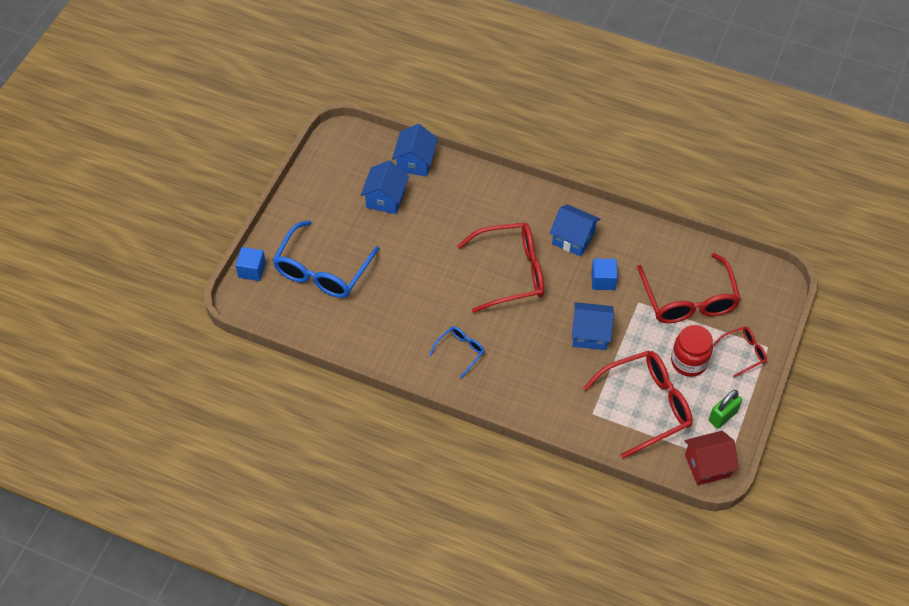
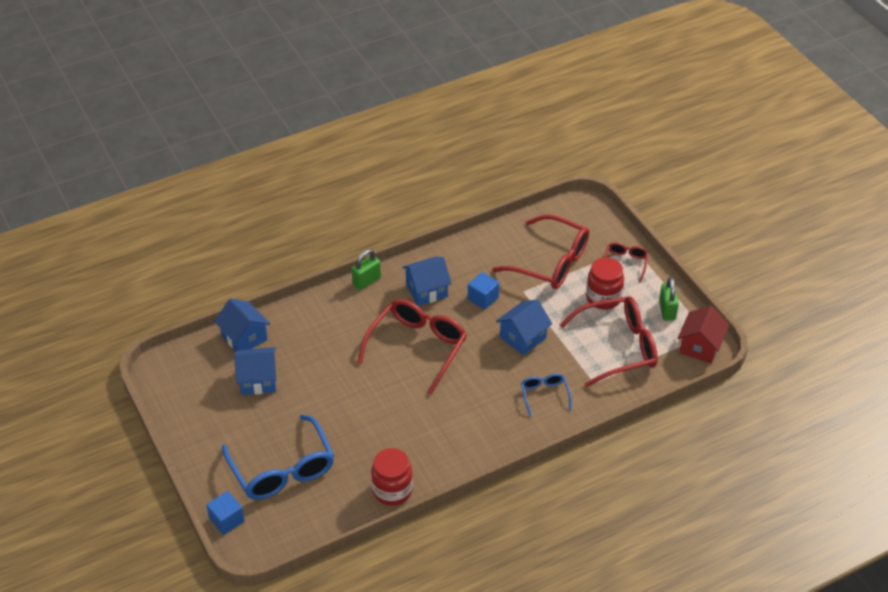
camera: 50 degrees left, 10 degrees down
(365, 350) = (392, 490): none -> red jar
(385, 198) = (258, 380): blue house -> blue house turned 60 degrees counterclockwise
(460, 351) = (458, 428): blue glasses -> blue glasses (544, 395)
(543, 195) = (366, 281): none -> green padlock
(646, 406) = (617, 347): red glasses -> red glasses turned 60 degrees clockwise

